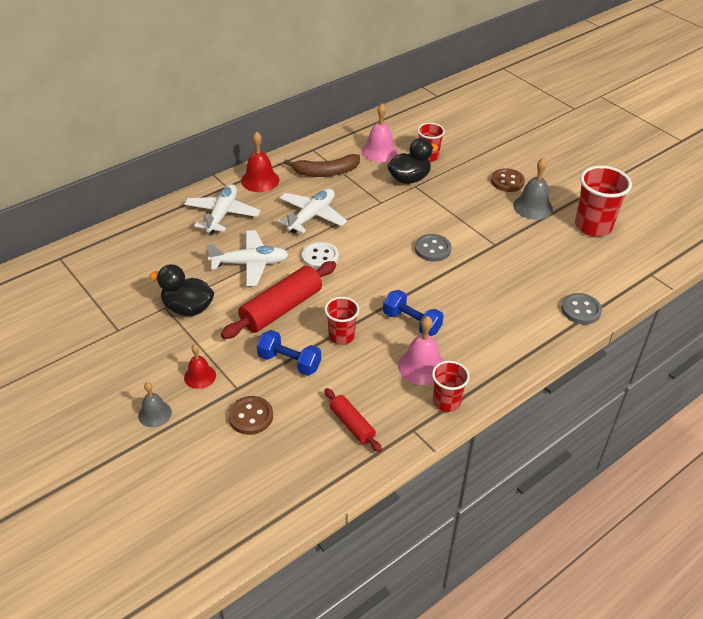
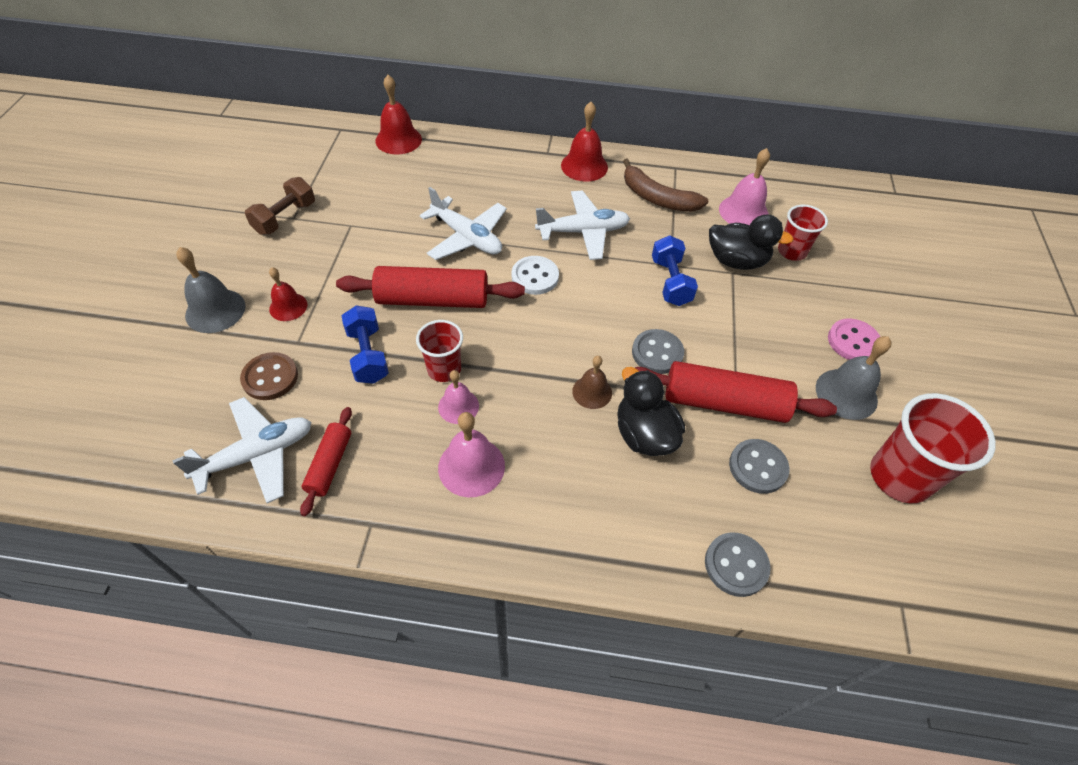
camera: 45 degrees right, 10 degrees up
(112, 334) = (285, 218): none -> brown dumbbell
(115, 238) = (398, 140): none -> red bell
(155, 414) = (215, 310): grey bell -> grey bell, size x1.54
(188, 308) = (364, 239): black duck -> black duck (644, 434)
(222, 214) = (507, 176): white plane -> white plane (256, 455)
(375, 346) = (458, 406): none -> pink bell
(412, 322) = (526, 412): blue dumbbell -> blue dumbbell (670, 282)
(428, 289) = (592, 392): none -> brown bell
(446, 402) = (440, 527): red cup -> none
(491, 249) = (724, 403): none -> red rolling pin
(507, 181) = (853, 341): brown button -> pink button
(539, 265) = (757, 467): none -> grey button

